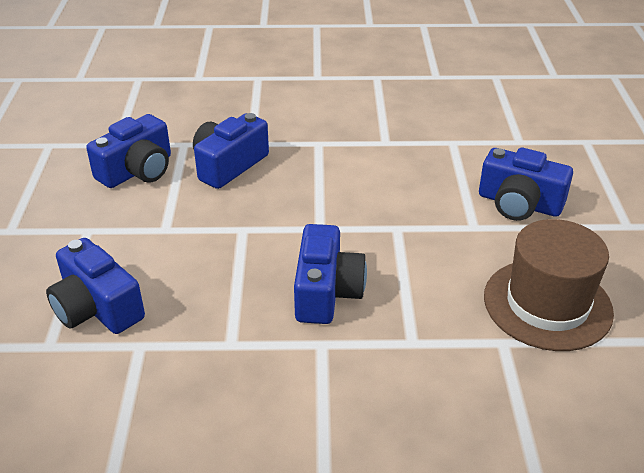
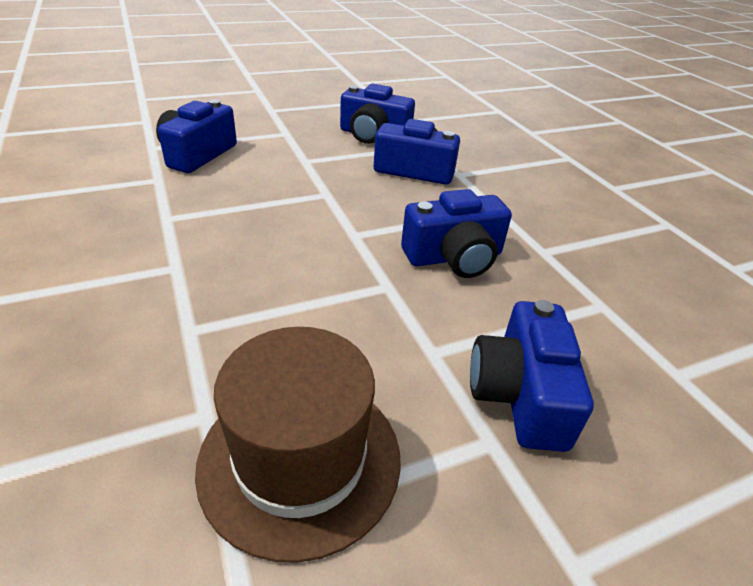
camera: 65 degrees right, 0 degrees up
(326, 292) = (254, 256): blue camera -> blue camera (454, 257)

